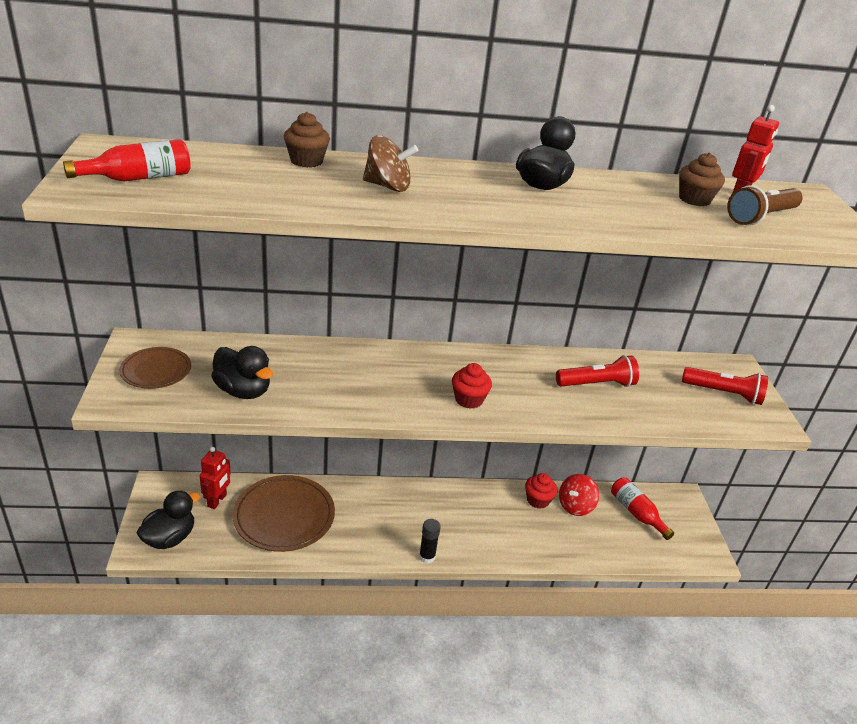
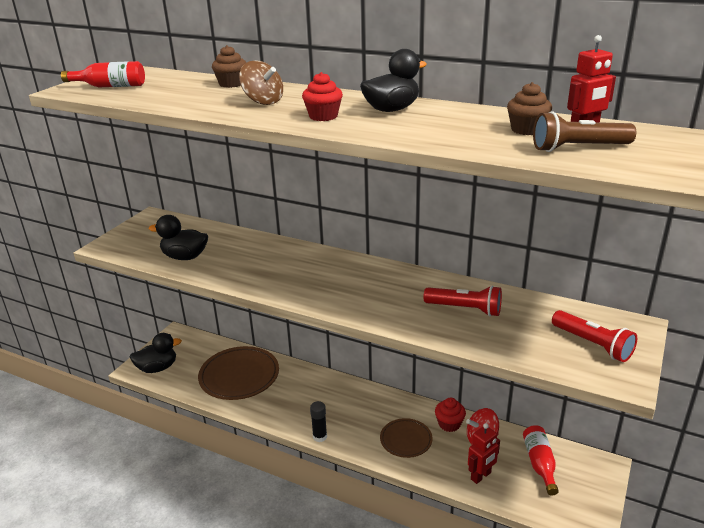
camera: 35 degrees right, 5 degrees down
(156, 371) = (146, 235): brown plate -> brown plate (406, 440)
(217, 500) = (204, 353): red robot -> red robot (481, 476)
(243, 391) = (185, 257): black duck -> black duck turned 120 degrees clockwise
(469, 399) = (338, 296): red cupcake -> red cupcake (323, 116)

